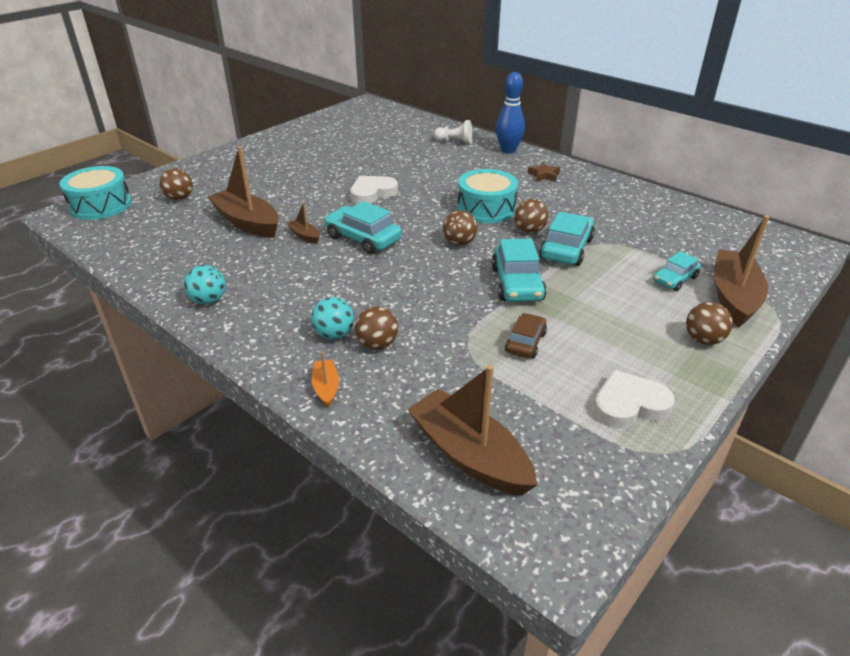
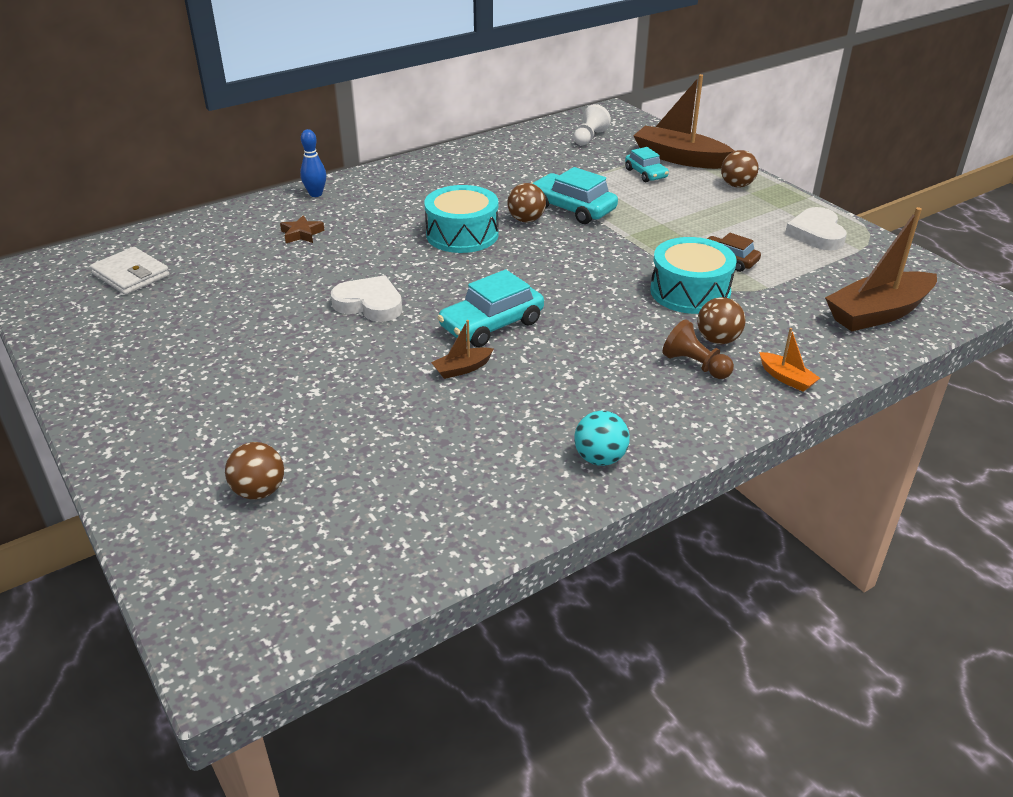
camera: 75 degrees left, 0 degrees up
(101, 205) = (219, 598): turquoise drum -> turquoise drum (690, 292)
(247, 223) = (395, 418): brown boat -> none
(326, 388) = (786, 378): orange boat -> orange boat turned 135 degrees counterclockwise
(334, 334) = (695, 365): turquoise ball -> brown pawn
(372, 193) = (369, 304): white heart -> white heart turned 135 degrees clockwise
(375, 125) = (131, 275): none -> white wallet
(455, 142) = (256, 223): white pawn -> white pawn (589, 137)
(459, 243) = (533, 263): brown ball -> none
(508, 150) = (316, 194): blue bowling pin -> blue bowling pin, size x0.65
(517, 284) = (629, 246): turquoise car -> none
(544, 175) = (402, 187): brown star -> brown star (302, 234)

